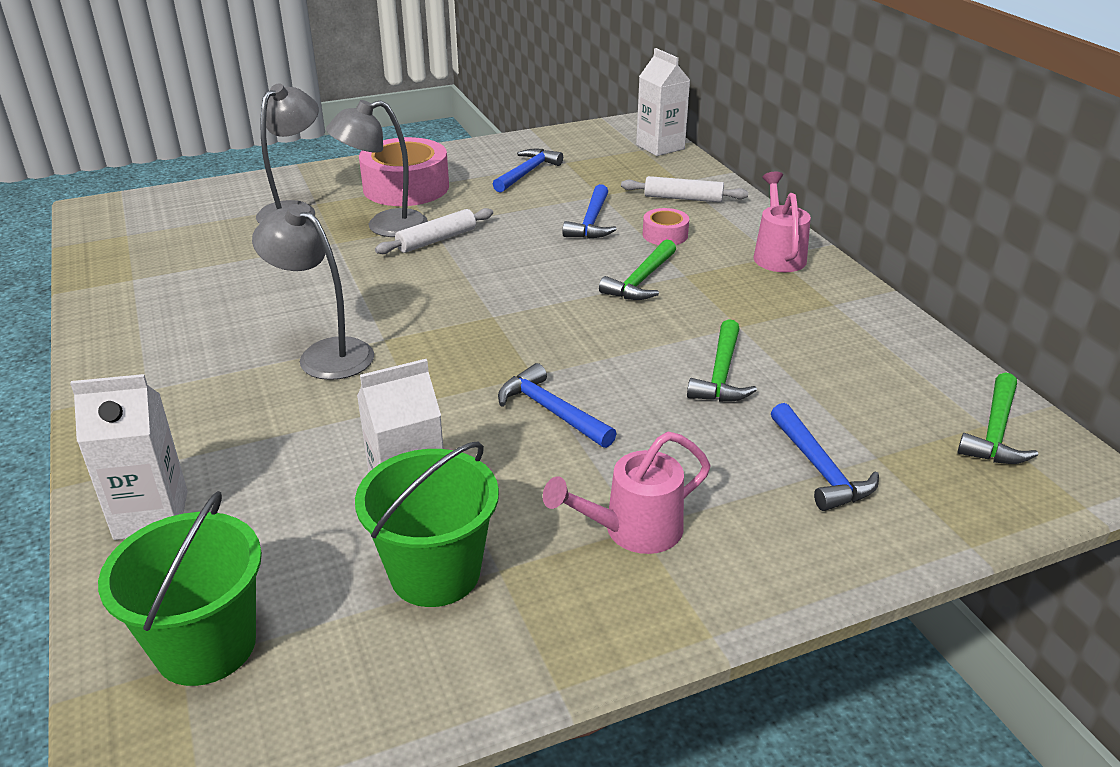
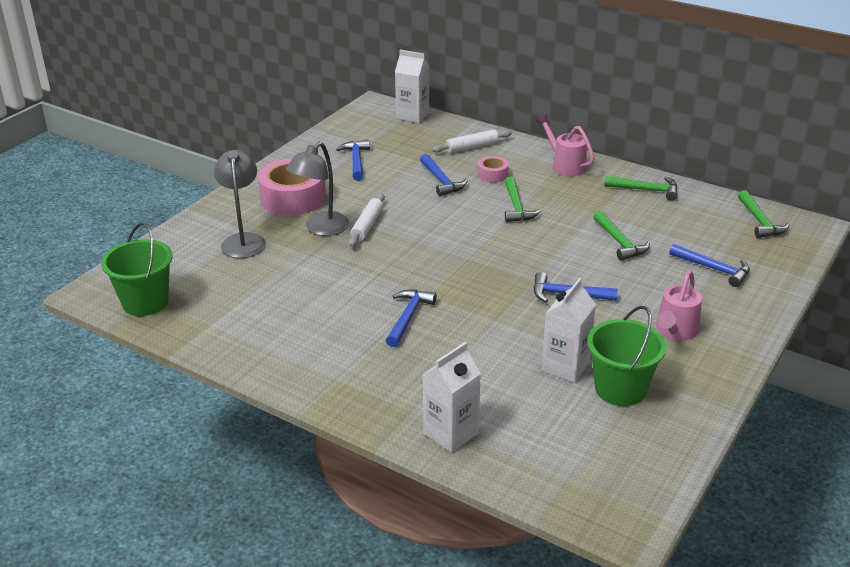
camera: 35 degrees left, 0 degrees up
(206, 645) = (569, 467): green bucket -> green bucket (145, 302)
(324, 354) = (408, 317): grey lamp -> blue hammer
(856, 323) = (646, 190): none -> green hammer

